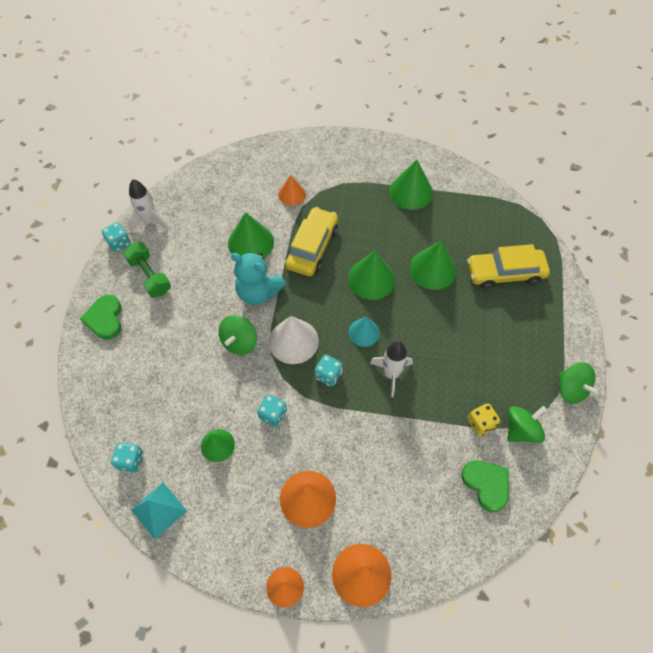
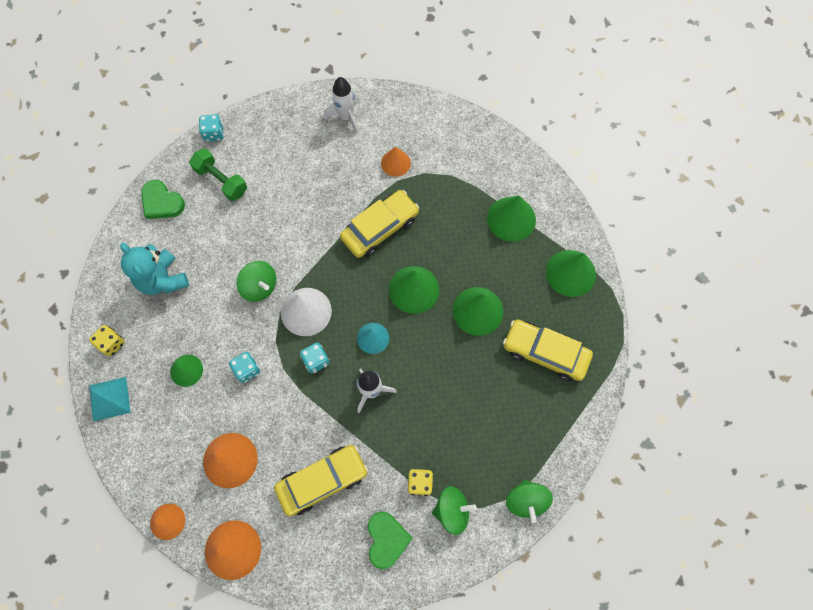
camera: 30 degrees right, 10 degrees up
(105, 319) = (162, 202): green heart -> green heart turned 75 degrees counterclockwise
(130, 460) = (112, 343): turquoise dice -> yellow dice
(149, 221) = (252, 125): white rocket -> white rocket (345, 117)
(150, 276) = (221, 181): green dumbbell -> green dumbbell turned 45 degrees counterclockwise
(239, 342) = (259, 286): green spinning top -> green spinning top turned 105 degrees counterclockwise
(251, 242) = (328, 193): green cone -> green cone (570, 273)
(258, 292) = (304, 247): turquoise teddy bear -> turquoise teddy bear (163, 279)
(400, 468) = (322, 480): none -> yellow car

